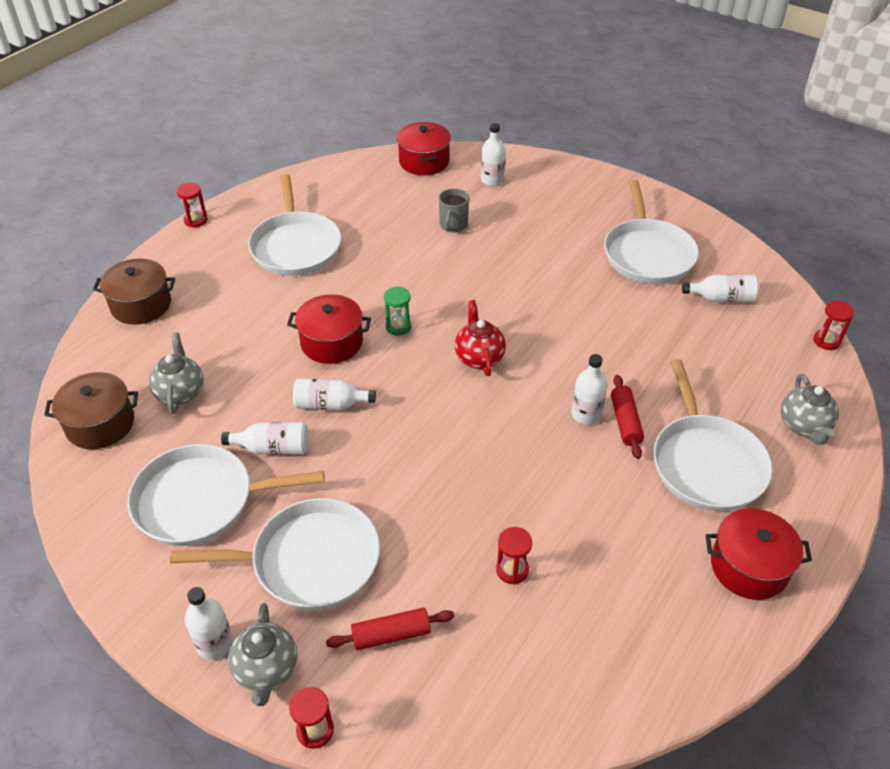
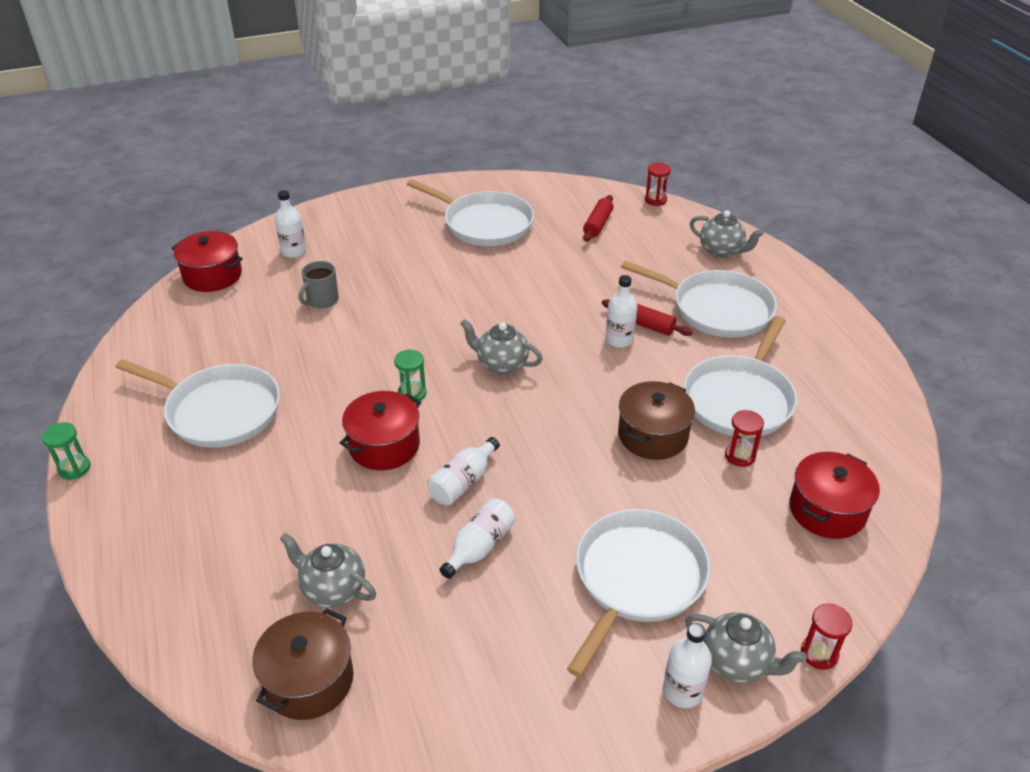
camera: 55 degrees left, 5 degrees down
(141, 305) = (157, 571): brown pot -> brown pot (653, 435)
(196, 220) = (74, 468): red hourglass -> green hourglass
(201, 500) = (498, 631): white pan -> white pan (740, 399)
(391, 635) = (754, 559): red rolling pin -> red rolling pin (598, 224)
(453, 225) = (322, 300): grey mug -> grey mug turned 75 degrees clockwise
(479, 357) = (501, 364): red teapot -> grey teapot
(722, 298) = (569, 217): white bottle -> none
(749, 567) = (820, 339): red pot -> red pot (827, 510)

